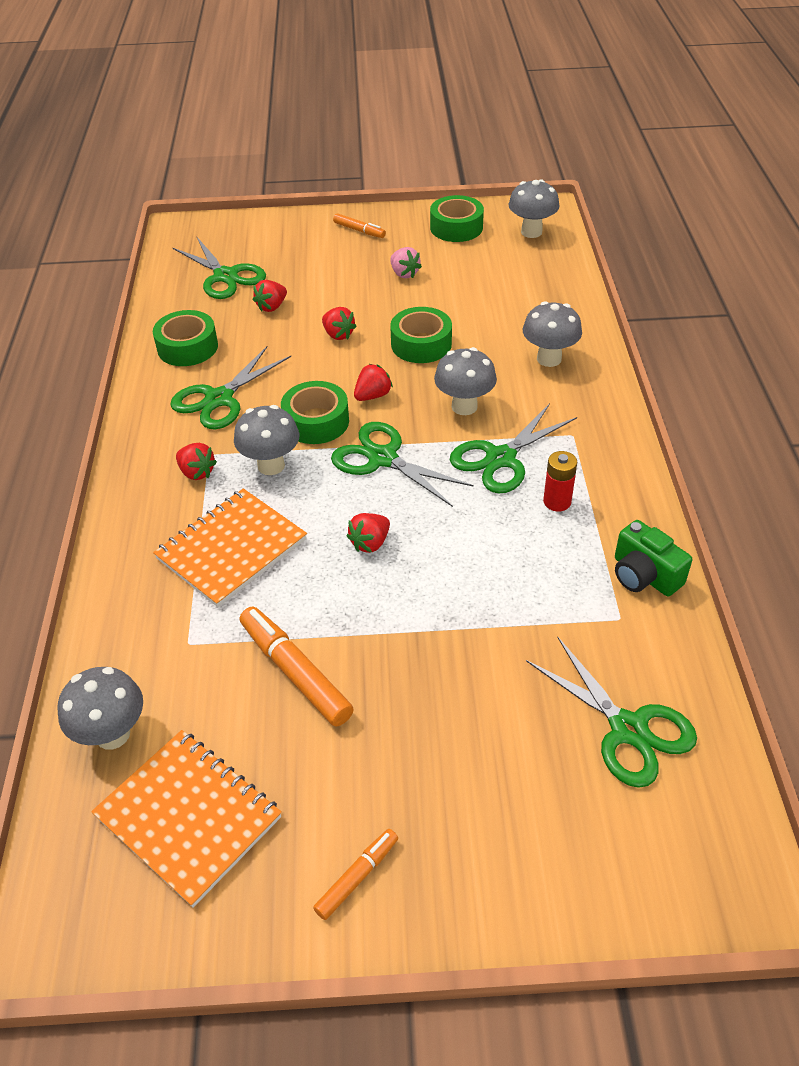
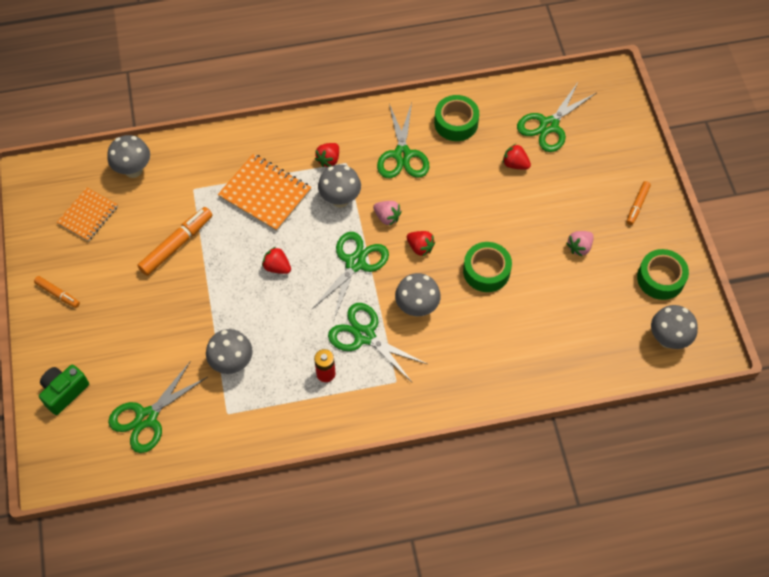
camera: 80 degrees right, 15 degrees up
(188, 817) = (88, 215): orange notebook -> orange notebook, size x0.66
(219, 399) = (402, 155): green scissors -> green scissors turned 120 degrees counterclockwise
(316, 422) = (387, 217): green tape -> pink strawberry
(338, 334) = (488, 214): red strawberry -> none
(549, 359) = (483, 362): grey mushroom -> grey mushroom (232, 363)
(644, 575) = (264, 428): green camera -> green camera (64, 392)

